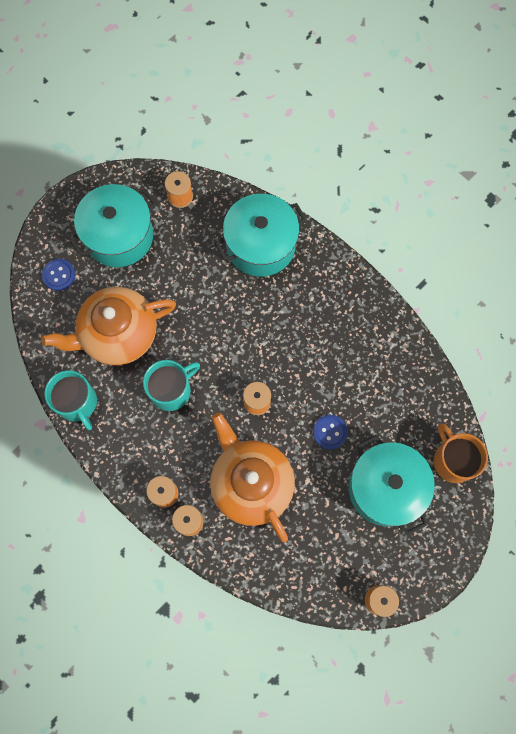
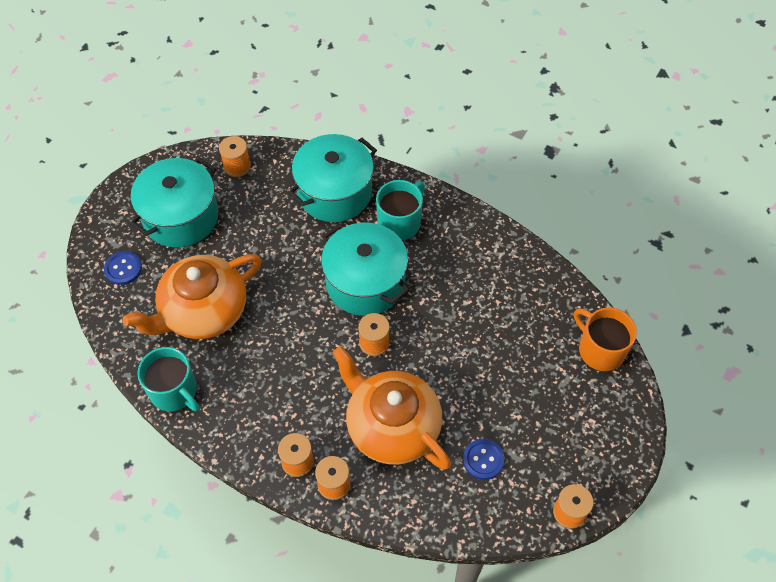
camera: 15 degrees left, 15 degrees down
(171, 390) = (277, 353): turquoise mug -> turquoise mug (400, 222)
(330, 432) = (461, 353): blue button -> blue button (483, 460)
(385, 488) = (539, 395): turquoise pot -> turquoise pot (365, 282)

